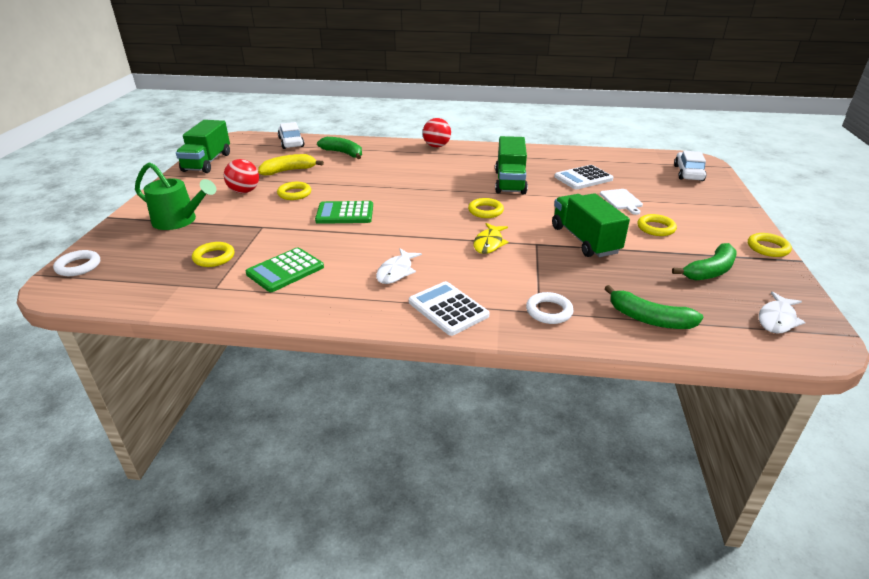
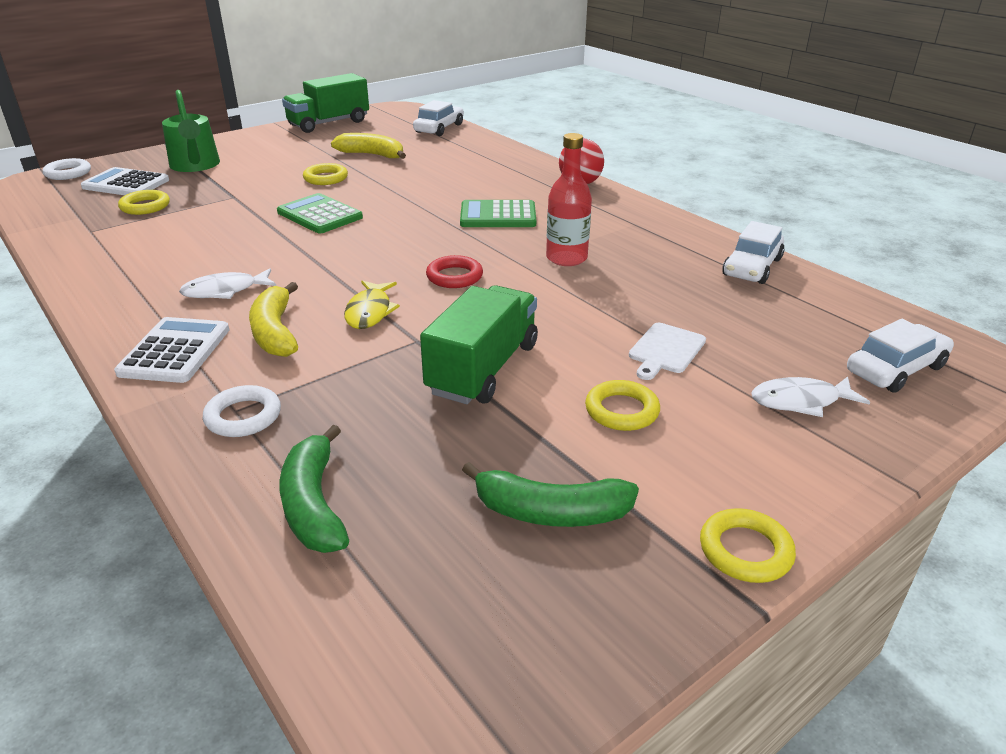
camera: 45 degrees right, 0 degrees up
(244, 191) = (294, 160): red ball -> none
(285, 270) = (158, 242): green calculator -> green calculator (498, 216)
(343, 153) = (461, 156): green banana -> none
(471, 274) = (275, 332): none -> yellow banana
(485, 211) = (454, 276): yellow ring -> red ring
(489, 243) = (370, 312): yellow fish -> yellow fish turned 60 degrees counterclockwise
(510, 182) = (566, 258): green truck -> red bottle
(579, 156) = (752, 267): none -> white car
(583, 178) = (682, 296): white calculator -> white calculator (126, 184)
(777, 319) = (472, 646): white fish -> white fish (800, 401)

